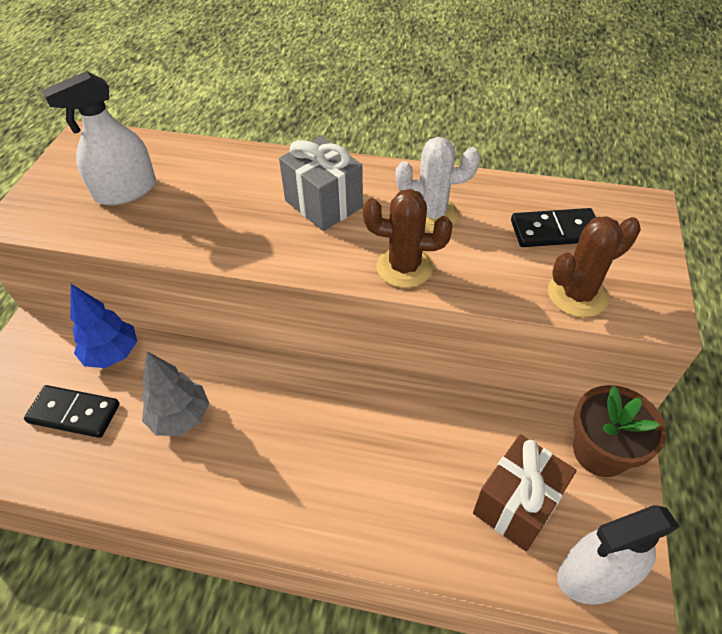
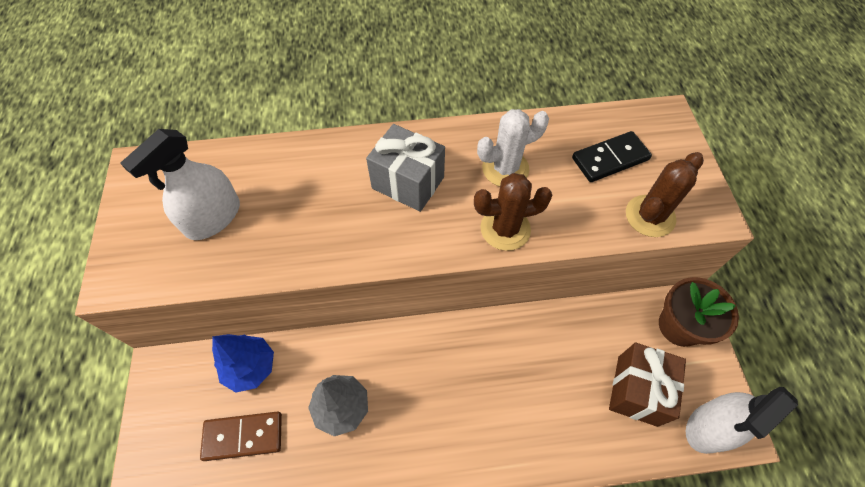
camera: 20 degrees left, 10 degrees up
(74, 413) = (243, 436): black domino -> brown domino

